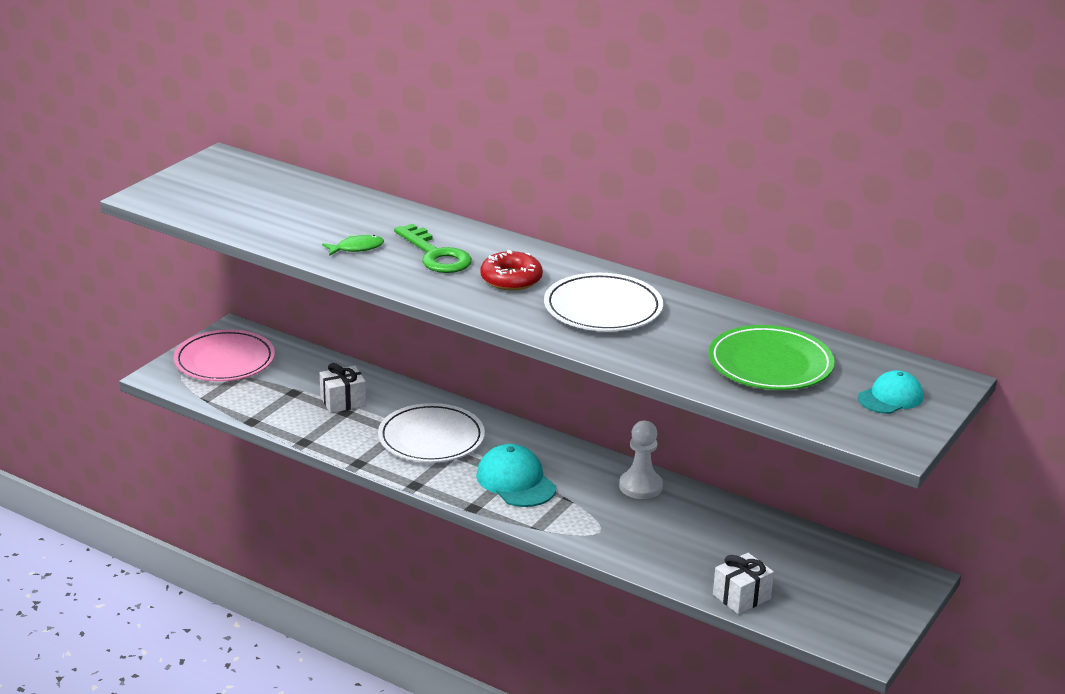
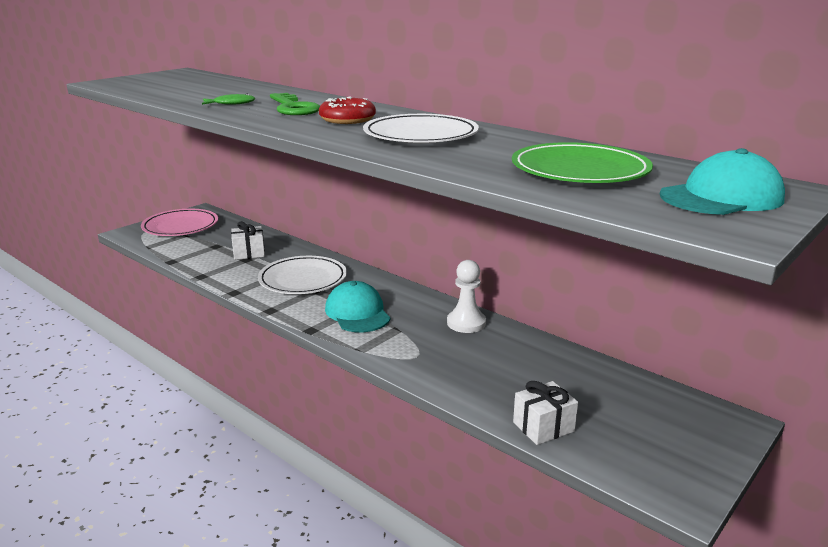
camera: 10 degrees right, 5 degrees down
(890, 397) = (721, 197): turquoise cap -> turquoise cap, size x1.52

